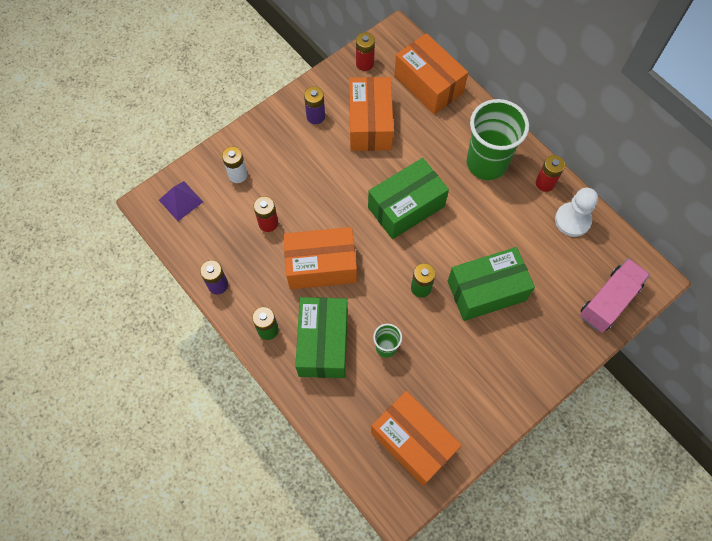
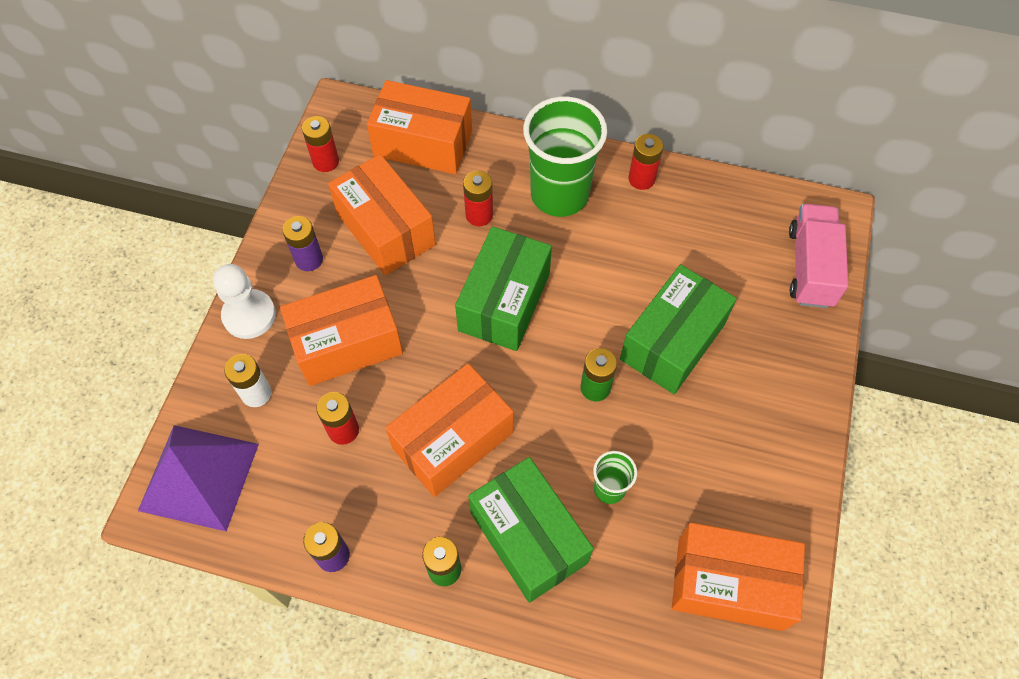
camera: 35 degrees left, 5 degrees down
(181, 201) = (199, 477): purple pyramid -> purple pyramid, size x1.79
(303, 176) = (347, 343): none -> orange box
(429, 147) = (479, 215): none -> red battery
(572, 220) = (703, 202): white pawn -> white pawn (249, 315)

